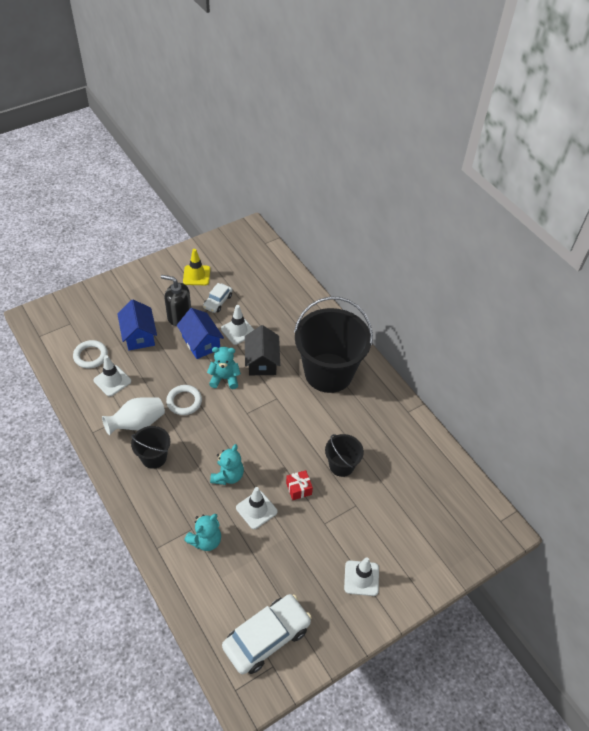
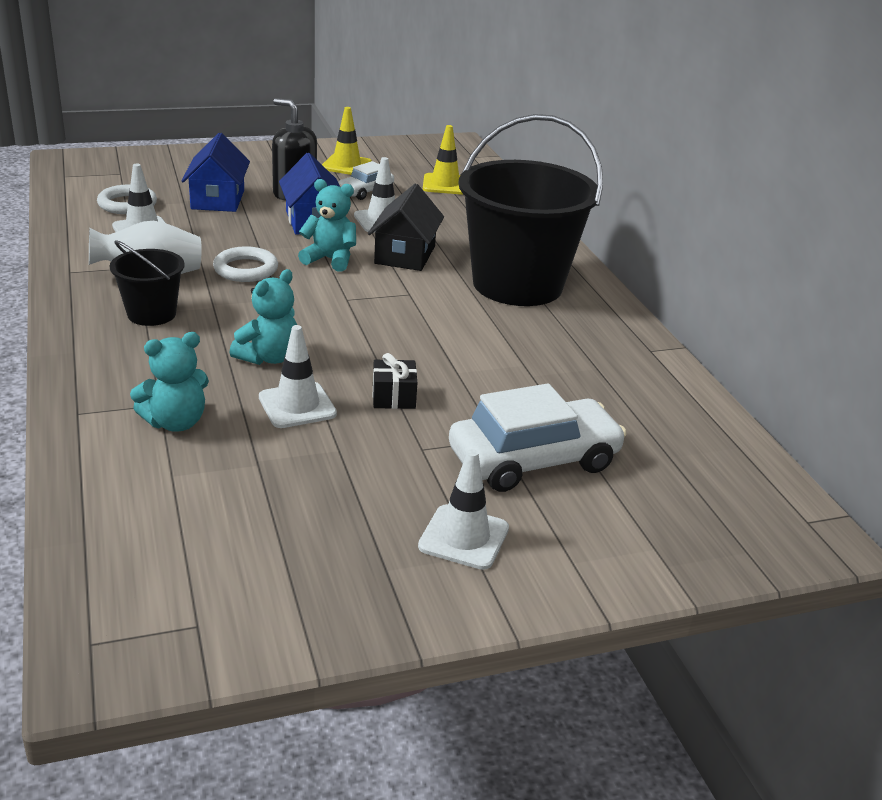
camera: 15 degrees right, 20 degrees down
(259, 280) = (445, 184): none -> yellow traffic cone
(267, 637) = (211, 578): white car -> white car (534, 460)
(298, 489) = (393, 397): red gift -> black gift
(341, 465) = (492, 386): black bucket -> none

